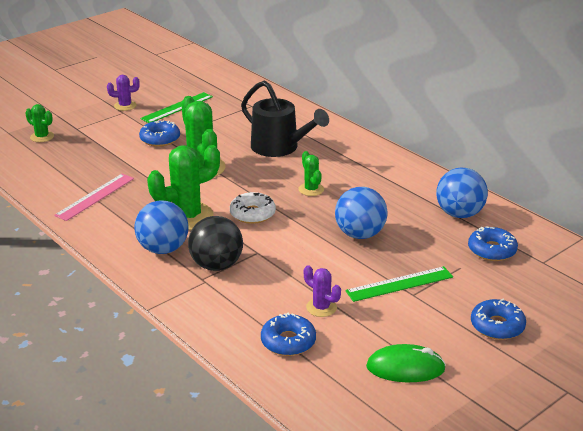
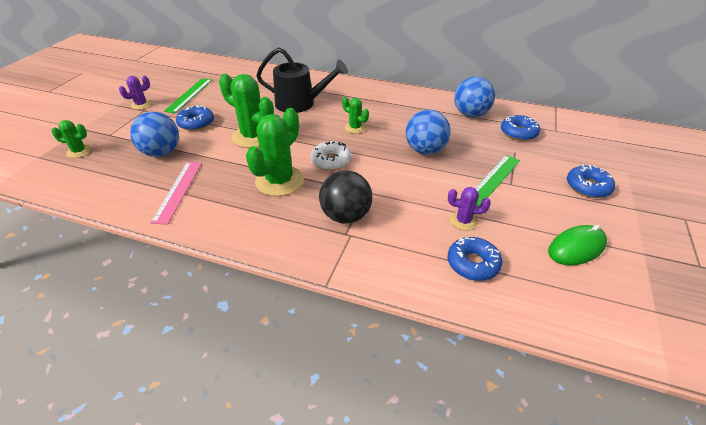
camera: 30 degrees left, 10 degrees up
(163, 249) = (285, 218): blue ball -> blue ball (161, 152)

